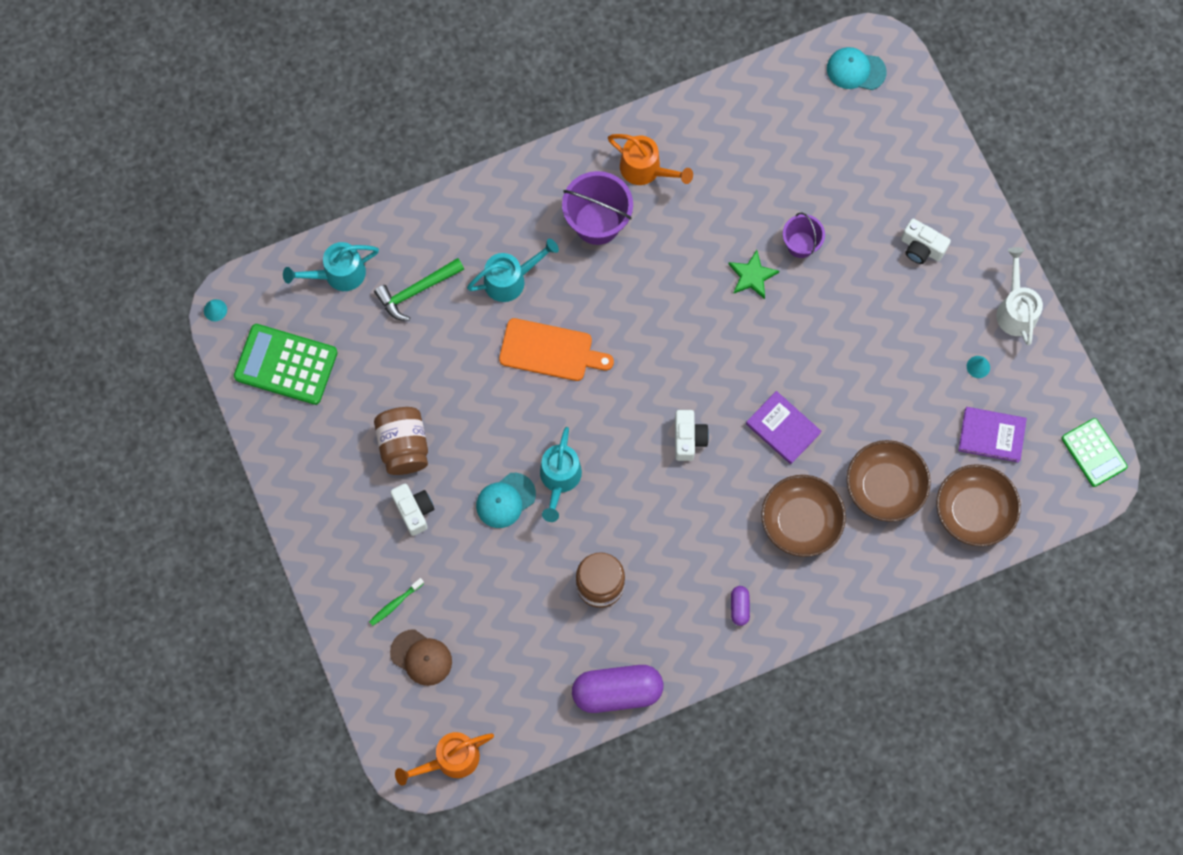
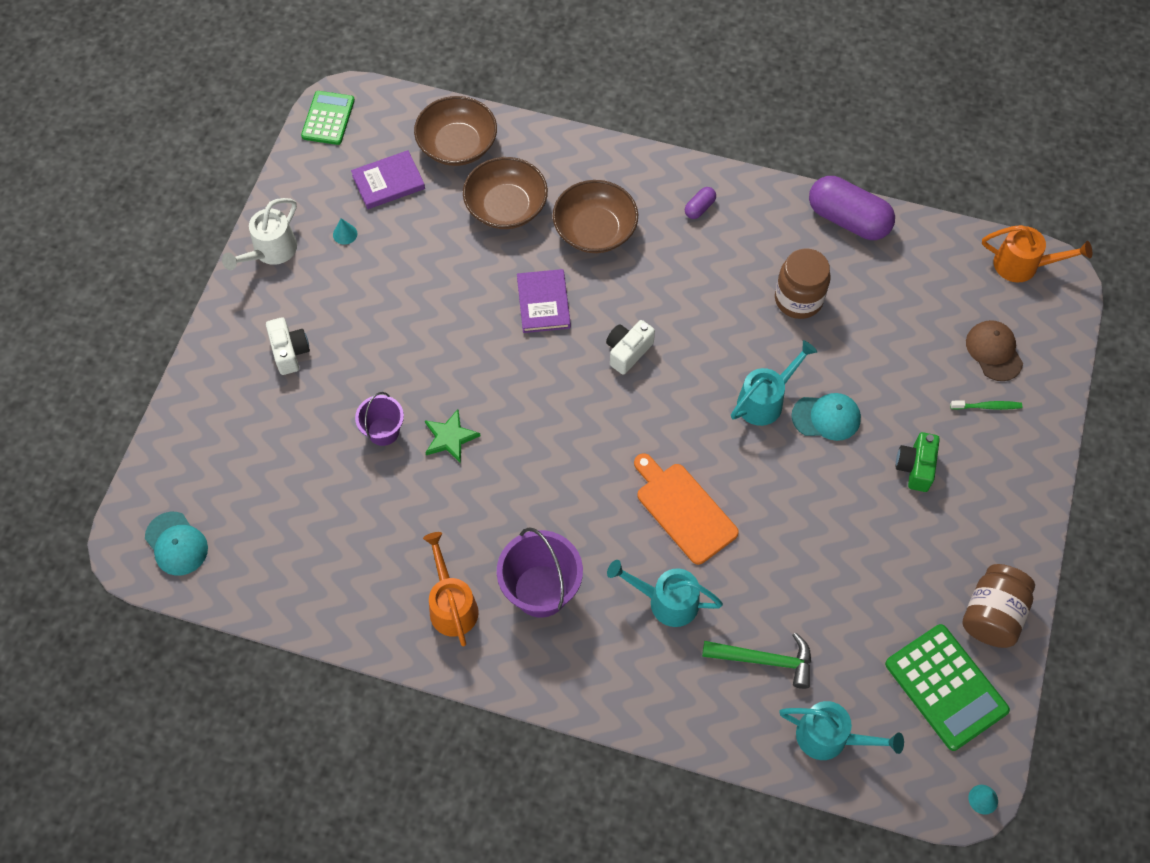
camera: 140 degrees left, 10 degrees down
(404, 446) = (884, 527): brown jar -> brown jar (992, 615)
(414, 511) = (915, 467): white camera -> green camera
(991, 435) = (388, 182): purple book -> purple book turned 75 degrees counterclockwise

